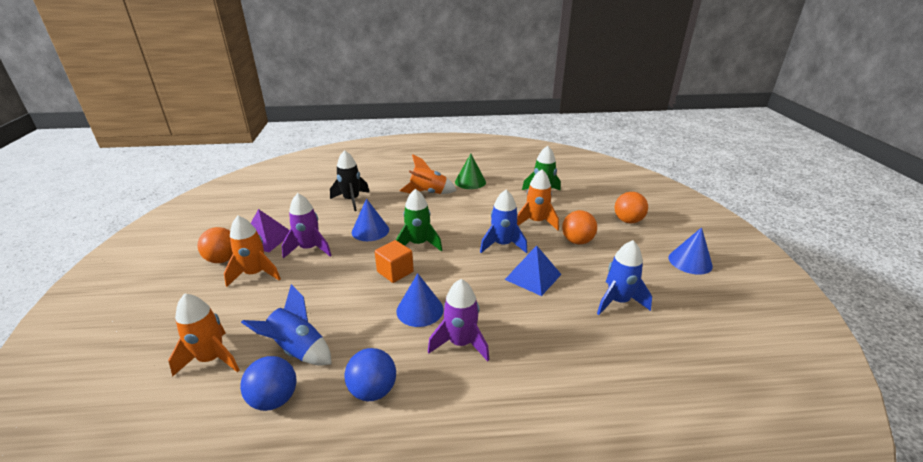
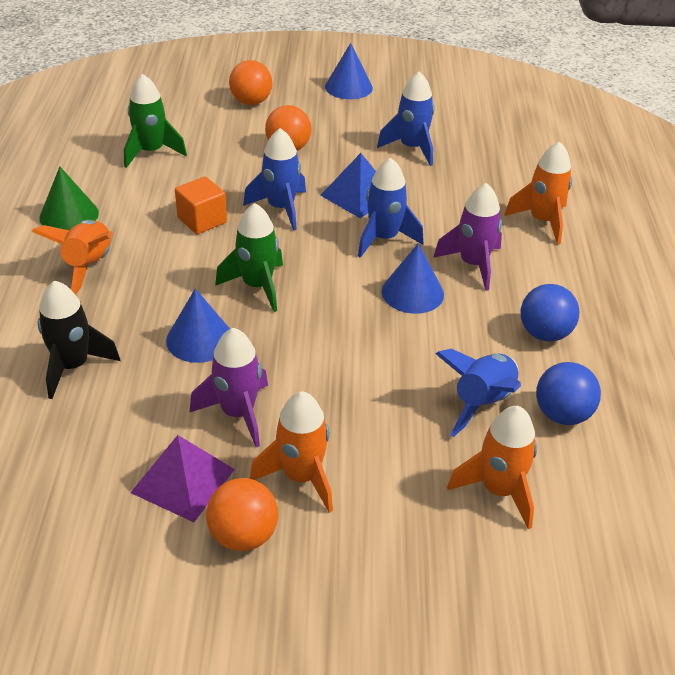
camera: 85 degrees left, 10 degrees up
(395, 272) = (325, 312): orange cube -> orange cube (202, 220)
(482, 292) = (384, 239): none -> blue rocket
(536, 222) = (229, 171): orange rocket -> orange rocket (542, 221)

